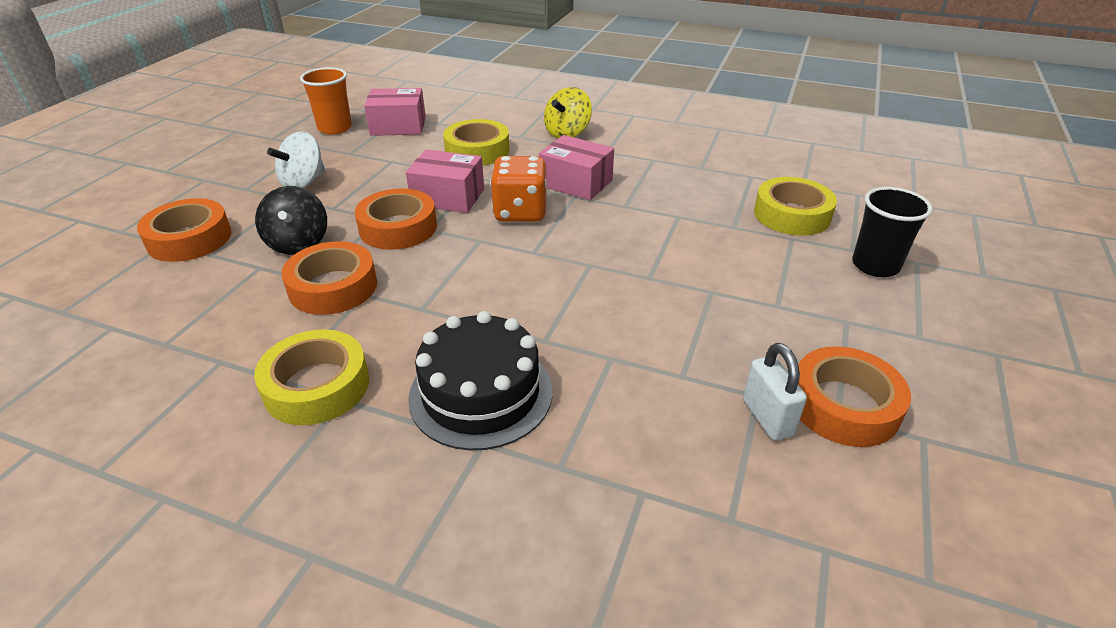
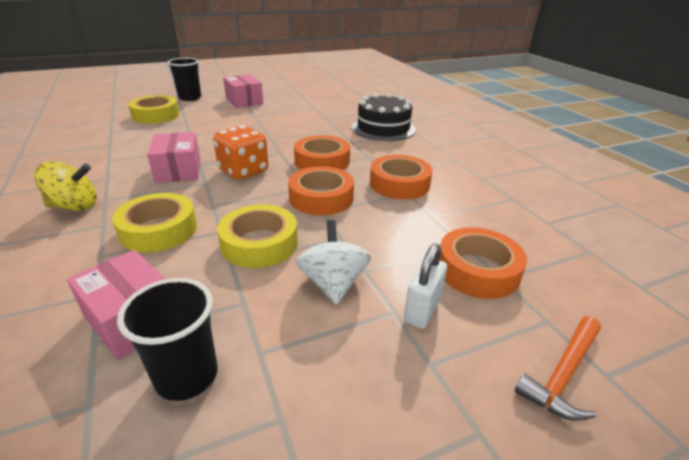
camera: 135 degrees left, 5 degrees down
(112, 208) = (563, 374): none -> orange hammer
(298, 243) = (395, 220): black spinning top -> none
(303, 182) = (333, 283): white spinning top -> white spinning top turned 90 degrees counterclockwise
(317, 386) = (442, 153): yellow tape -> yellow tape (259, 243)
(335, 128) = (187, 376): orange cup -> black cup
(448, 197) = (258, 202): pink box -> pink box (244, 101)
(767, 417) = (313, 96): white padlock -> white padlock (422, 310)
(844, 405) = (290, 91): orange tape -> orange tape (322, 161)

